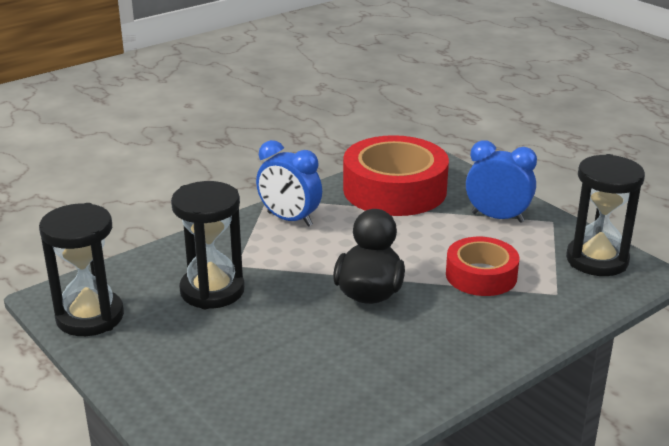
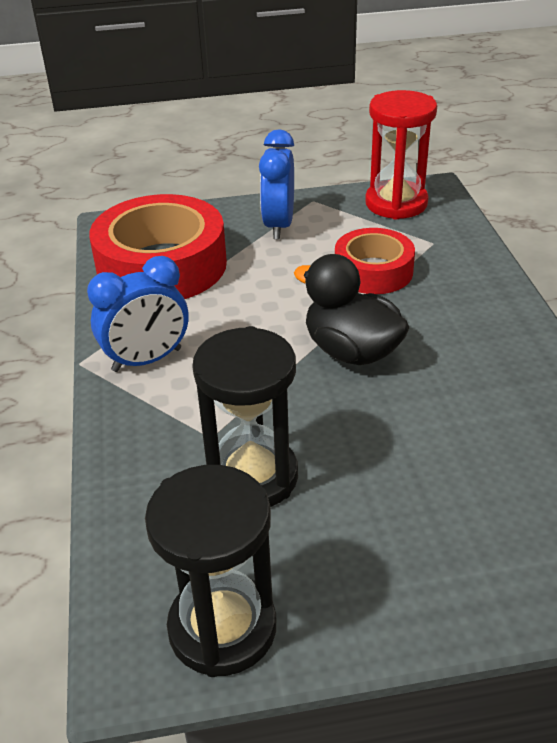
camera: 60 degrees left, 10 degrees up
(497, 217) = (278, 225): blue clock -> blue clock turned 45 degrees counterclockwise
(597, 260) = (396, 203): black hourglass -> red hourglass

